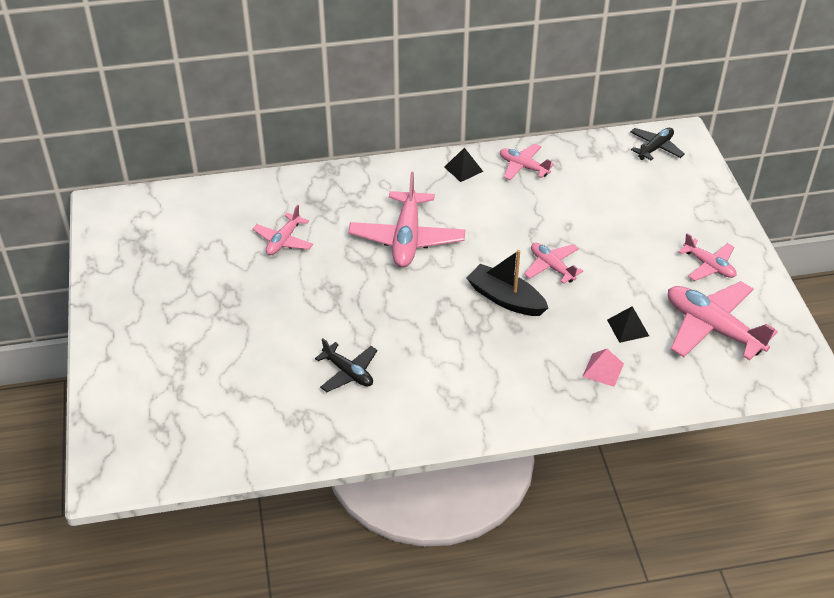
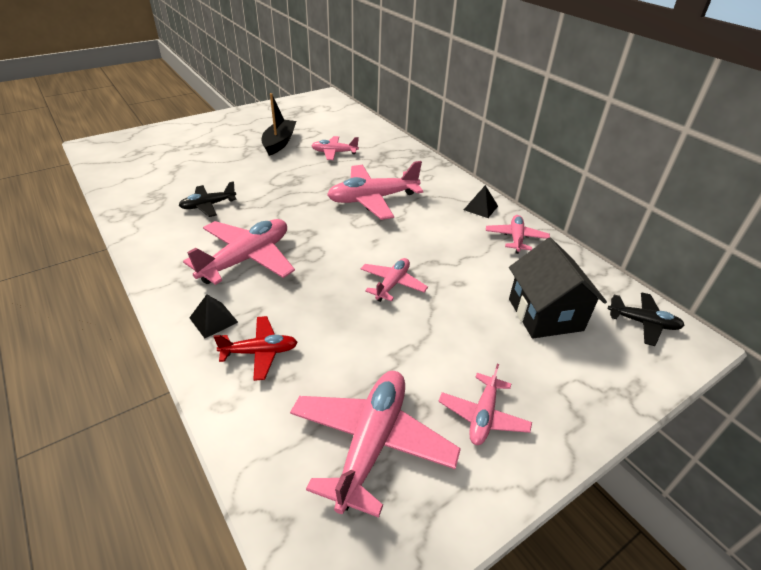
camera: 65 degrees right, 5 degrees down
(348, 373) = (208, 205): black plane -> black plane turned 45 degrees clockwise
(468, 356) = (247, 259): none -> pink plane
(505, 299) = (331, 265): black boat -> black boat (279, 143)
(603, 370) = (260, 352): pink pyramid -> red plane
(626, 193) = (545, 314): none -> black house
(628, 328) = (333, 359): black pyramid -> black pyramid (213, 320)

